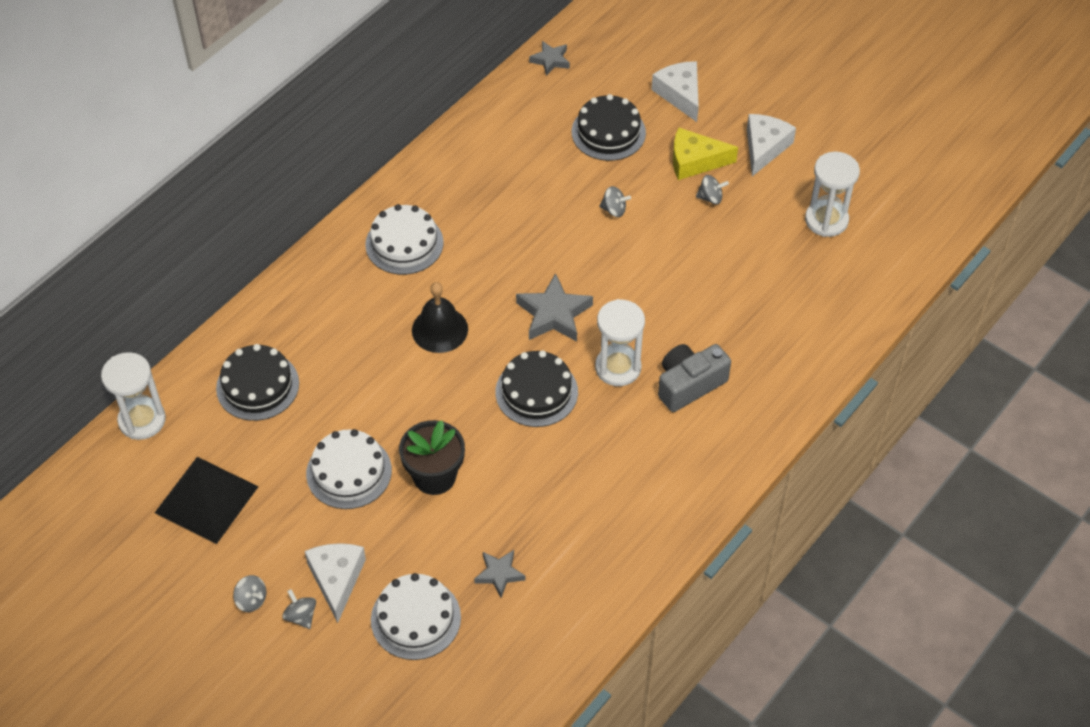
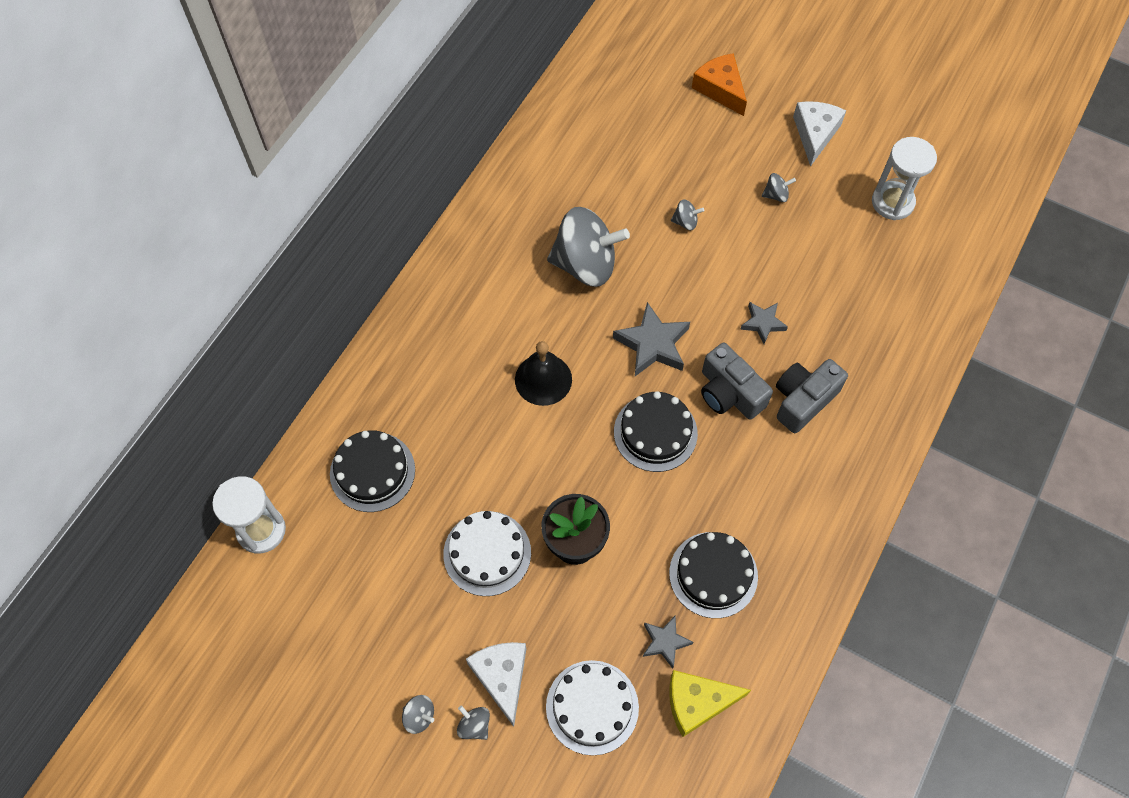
camera: 10 degrees left, 10 degrees up
(206, 499) = (348, 609): black pyramid -> none
(404, 243) = (486, 290): white cake -> none
(506, 234) = (585, 264): none -> grey spinning top
(550, 60) = (586, 70): grey star -> grey star (763, 323)
(608, 132) = (660, 139): black cake -> black cake (713, 574)
(618, 367) = (729, 393): white hourglass -> grey camera
(680, 94) = (720, 89): white cheese -> orange cheese
(695, 161) = (751, 158): yellow cheese -> yellow cheese (697, 702)

